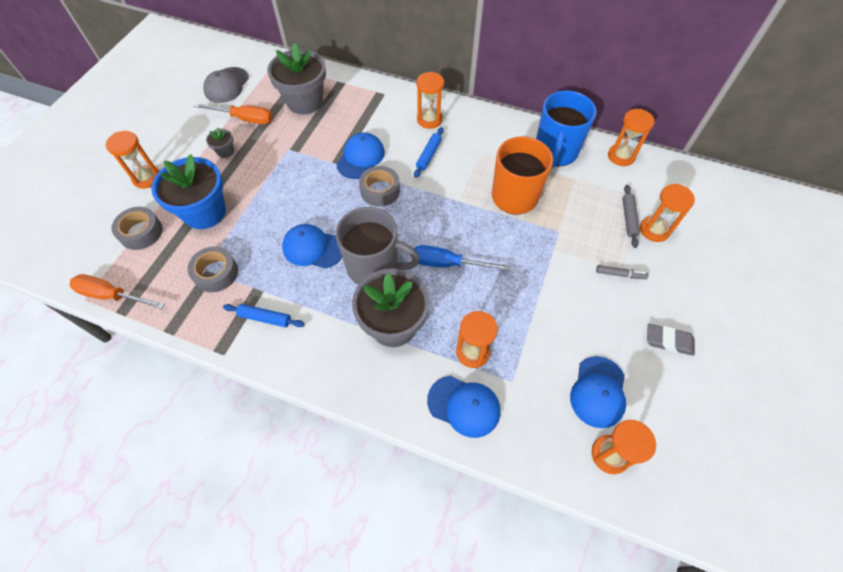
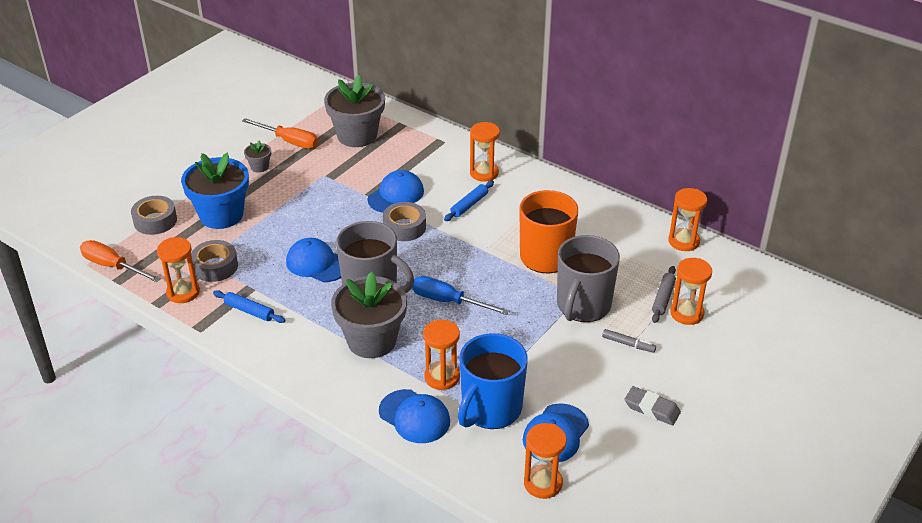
camera: 15 degrees right, 20 degrees down
(147, 178) = (175, 176): orange hourglass -> orange hourglass (183, 292)
(227, 85) = (281, 108): grey cap -> none
(555, 152) = (610, 225): blue mug -> blue mug (490, 409)
(566, 242) = (582, 306): none -> grey mug

